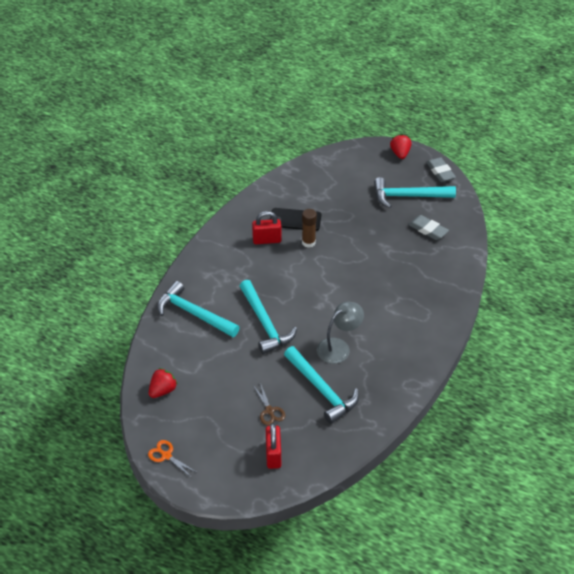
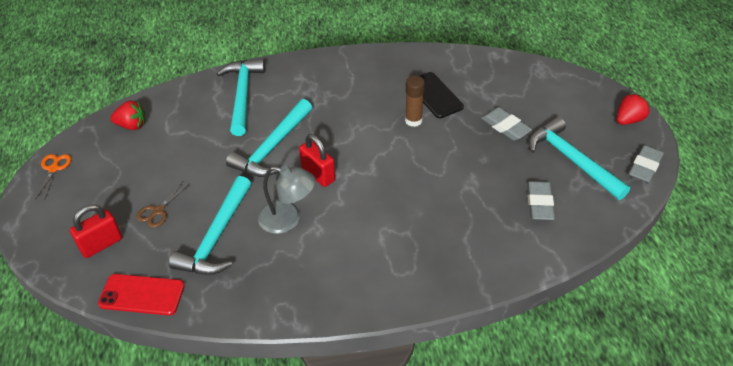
camera: 55 degrees right, 0 degrees up
(267, 240) = (385, 91): red padlock -> red padlock (318, 174)
(339, 449) = (142, 295): none -> red phone
(355, 206) = (505, 127): none -> grey eraser

